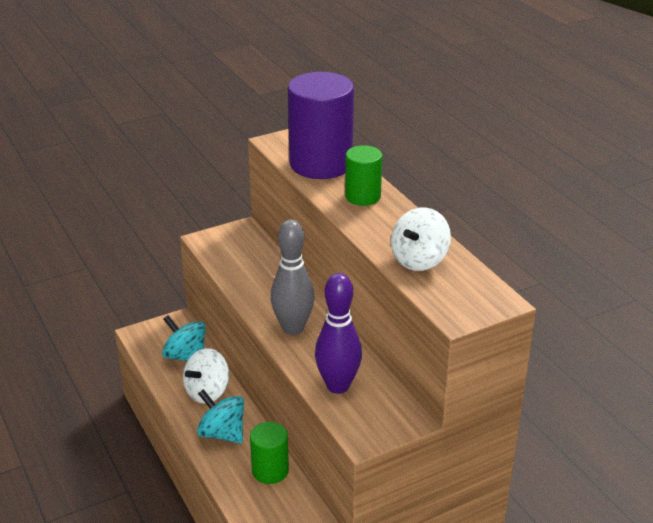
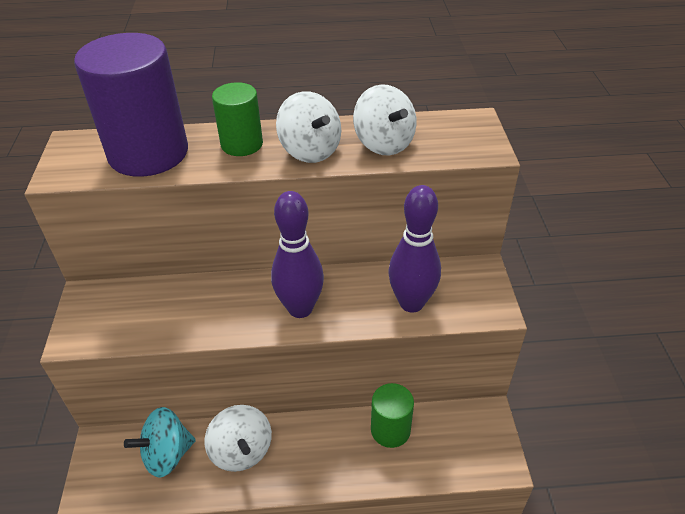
camera: 65 degrees left, 10 degrees up
(222, 433) = (315, 457): turquoise spinning top -> none
(293, 328) = (300, 308): grey bowling pin -> purple bowling pin
(380, 228) = (310, 150): none -> white spinning top

